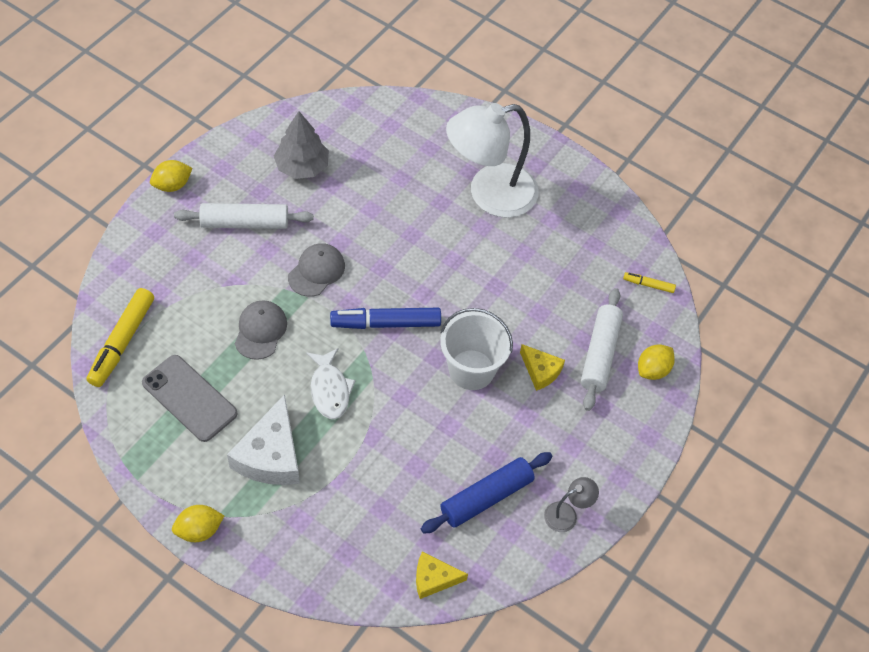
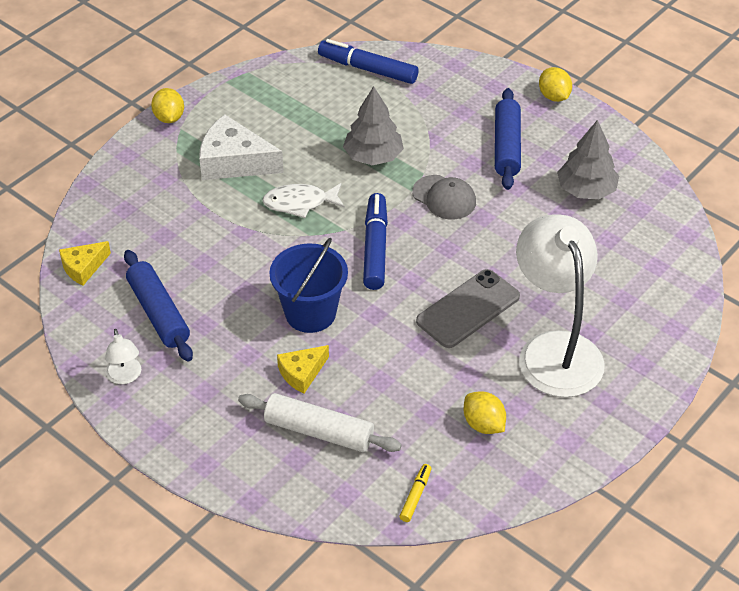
camera: 100 degrees right, 10 degrees down
(122, 342) = (368, 69): yellow marker -> blue marker
(189, 398) = (302, 110): grey phone -> grey phone (468, 309)
(245, 223) = (506, 146): white rolling pin -> blue rolling pin
(260, 331) = (373, 156): grey cap -> grey tree
(434, 578) = (83, 267): yellow cheese -> yellow cheese turned 135 degrees counterclockwise
(471, 370) = (310, 313): white bucket -> blue bucket
(567, 514) = (125, 377): grey lamp -> white lamp
(652, 370) = (291, 481): yellow lemon -> yellow lemon (483, 424)

